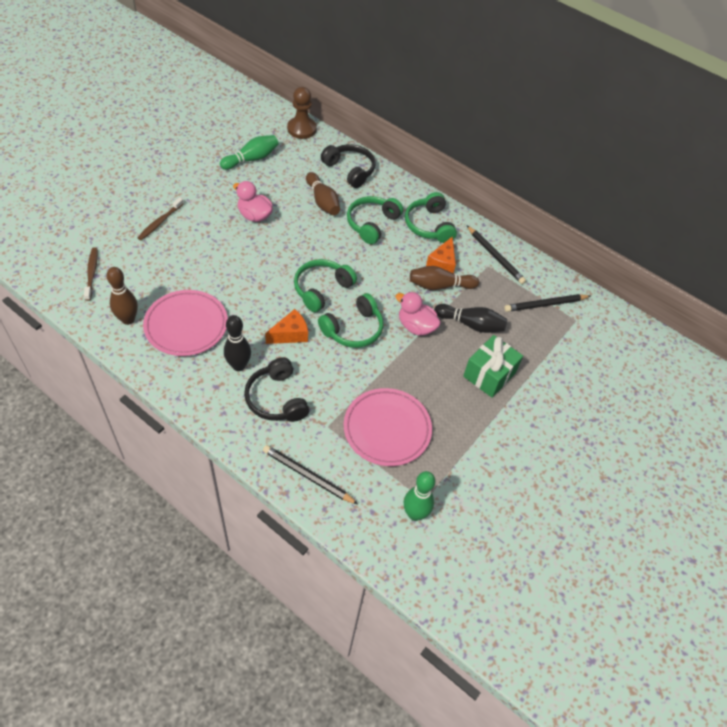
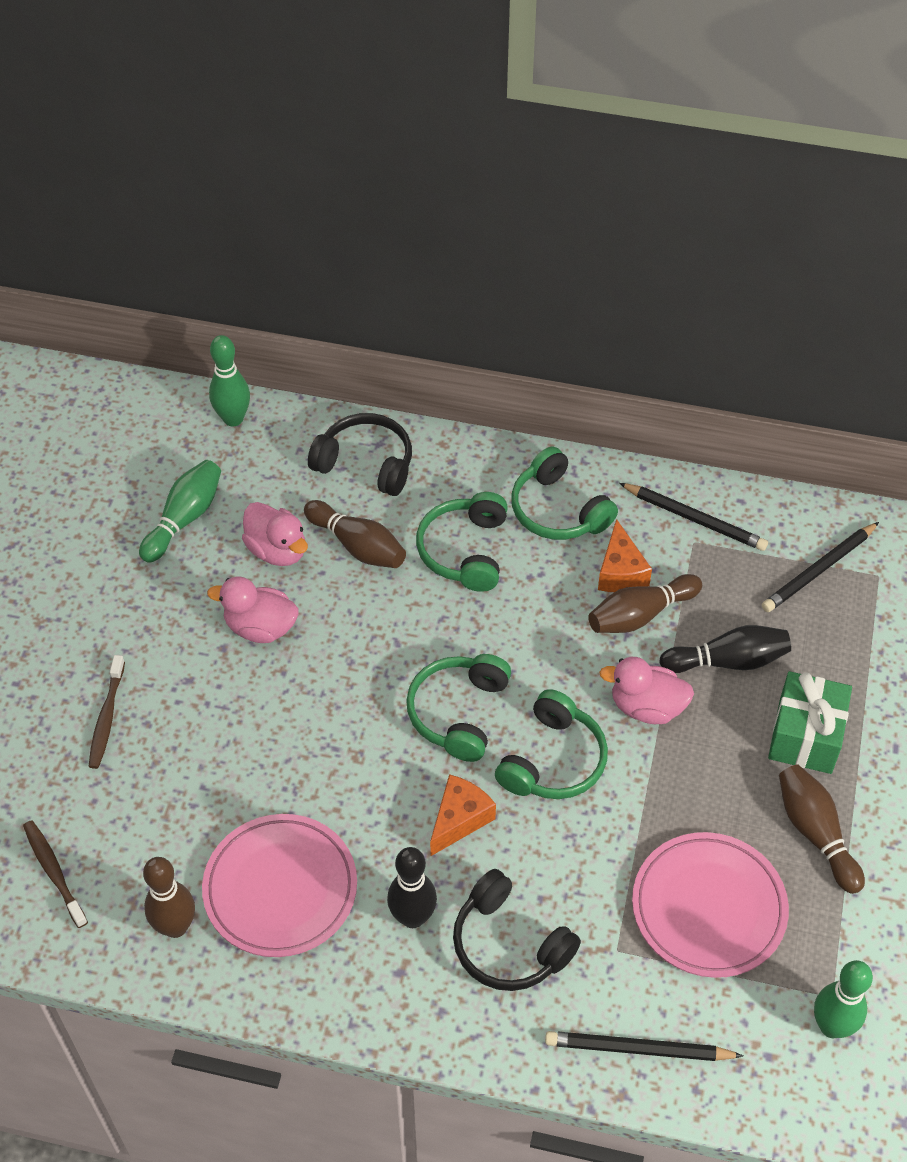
camera: 20 degrees left, 0 degrees up
(284, 188) = (277, 550): none -> pink duck
(301, 129) = (233, 419): brown pawn -> green bowling pin
(465, 421) = (815, 833): none -> brown bowling pin

